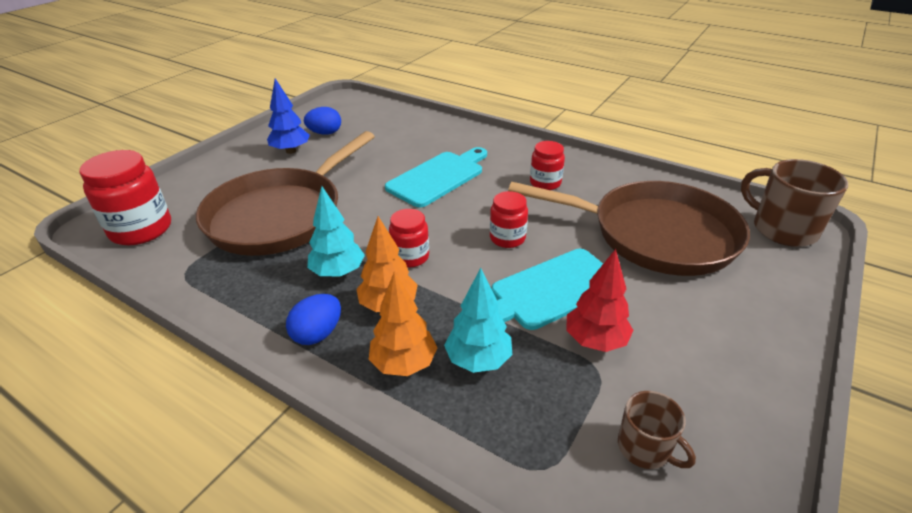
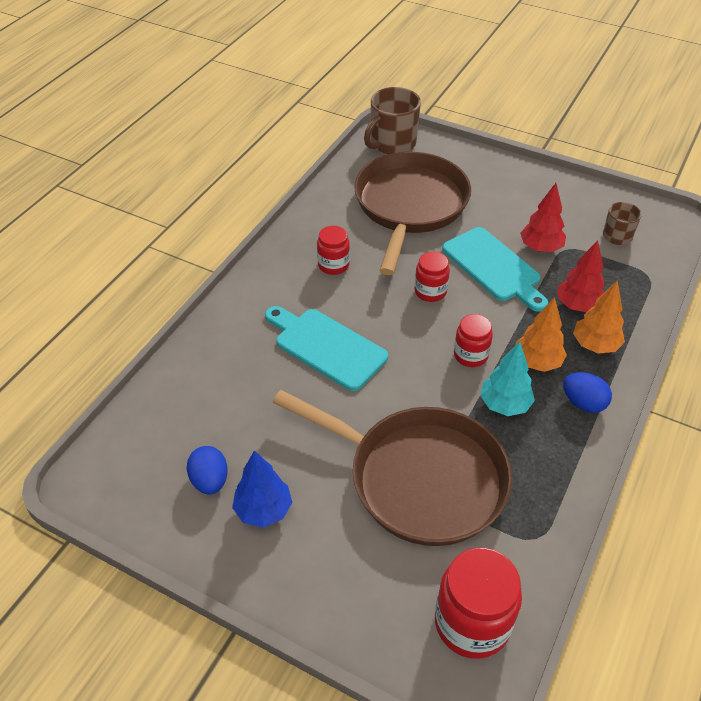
camera: 95 degrees left, 10 degrees up
(478, 360) = (578, 306): turquoise tree -> red tree

